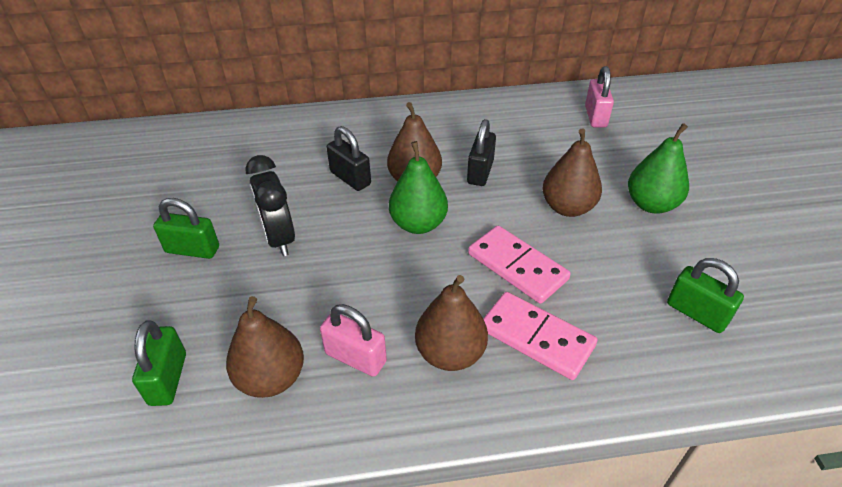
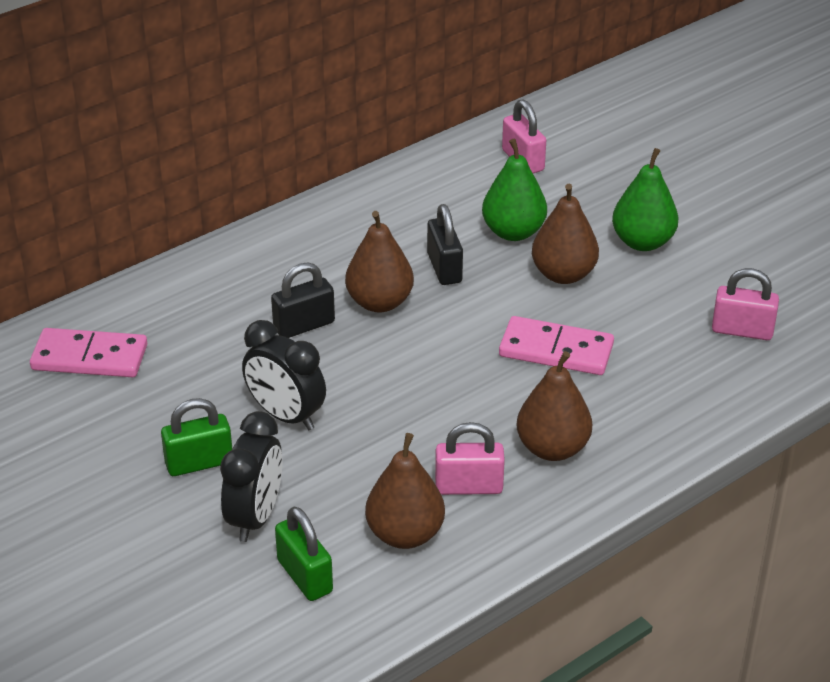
camera: 30 degrees left, 5 degrees down
(185, 309) = (255, 517): none -> black clock
(350, 178) = (304, 325): black padlock -> black padlock turned 45 degrees counterclockwise
(418, 224) = (423, 346): green pear -> green pear (513, 232)
(536, 337) = (619, 405): pink domino -> pink domino (89, 357)
(696, 313) = (742, 330): green padlock -> pink padlock

